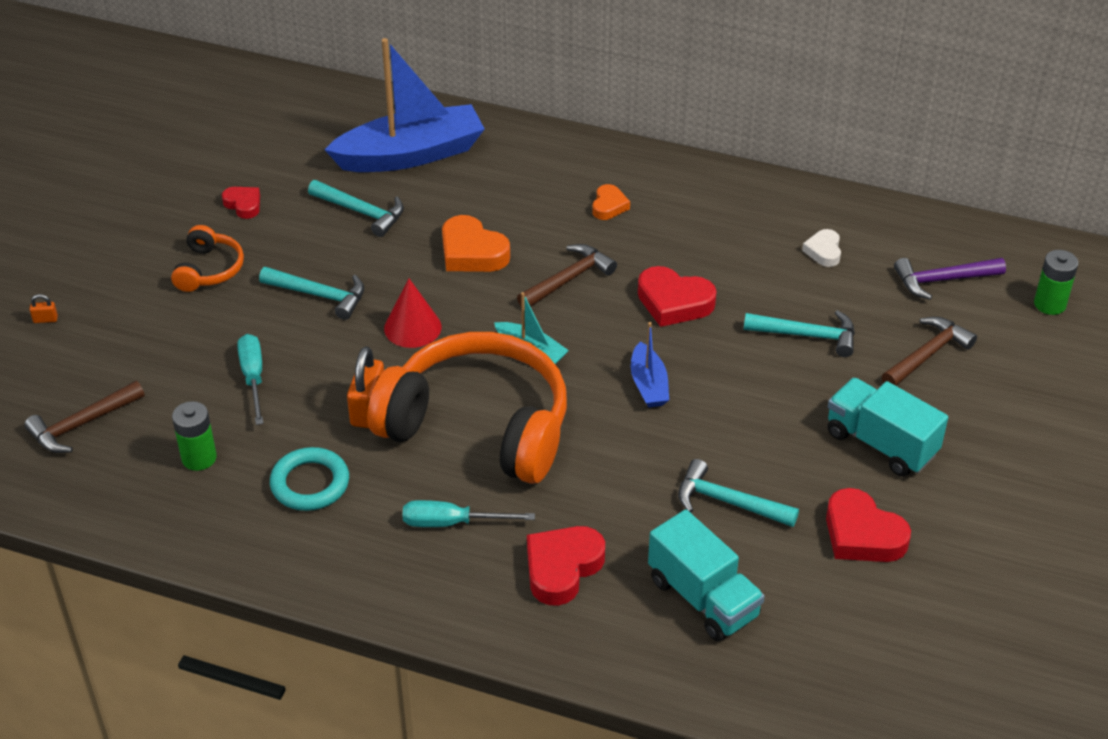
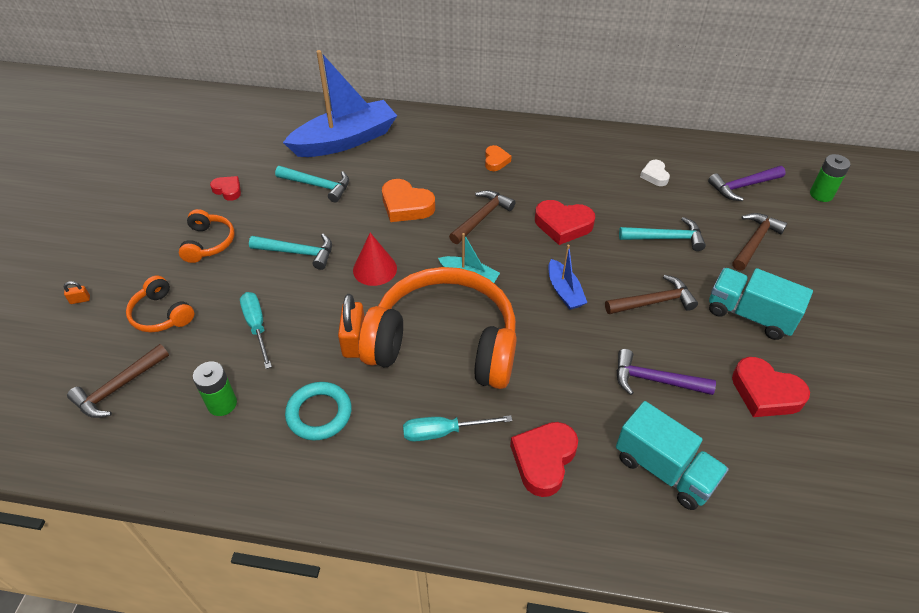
camera: 10 degrees left, 5 degrees up
(141, 349) = (161, 314): none -> orange headphones
(728, 502) = (655, 380): turquoise hammer -> purple hammer
(761, 412) = (654, 302): none -> brown hammer

